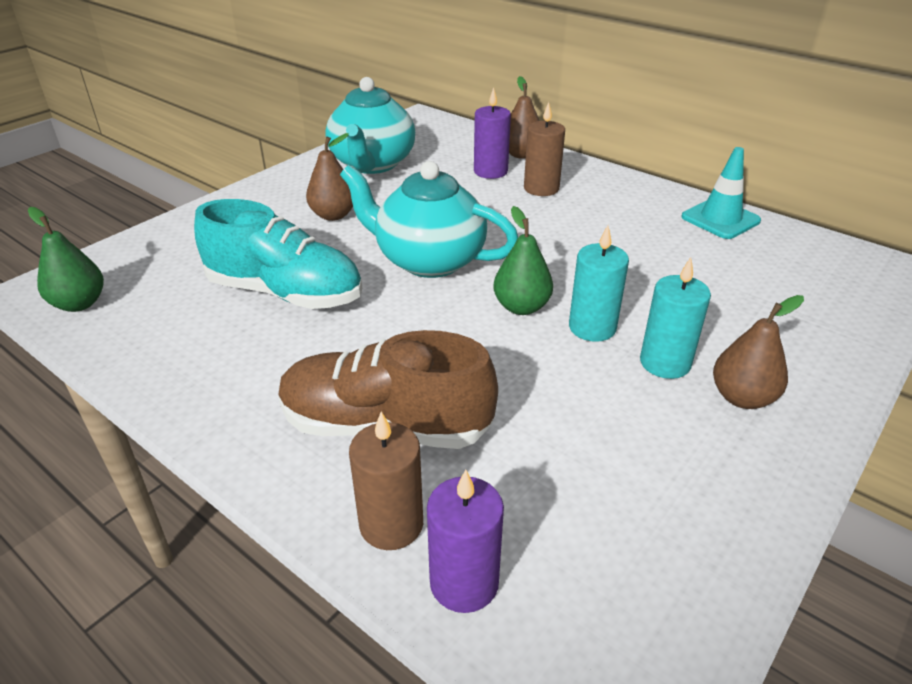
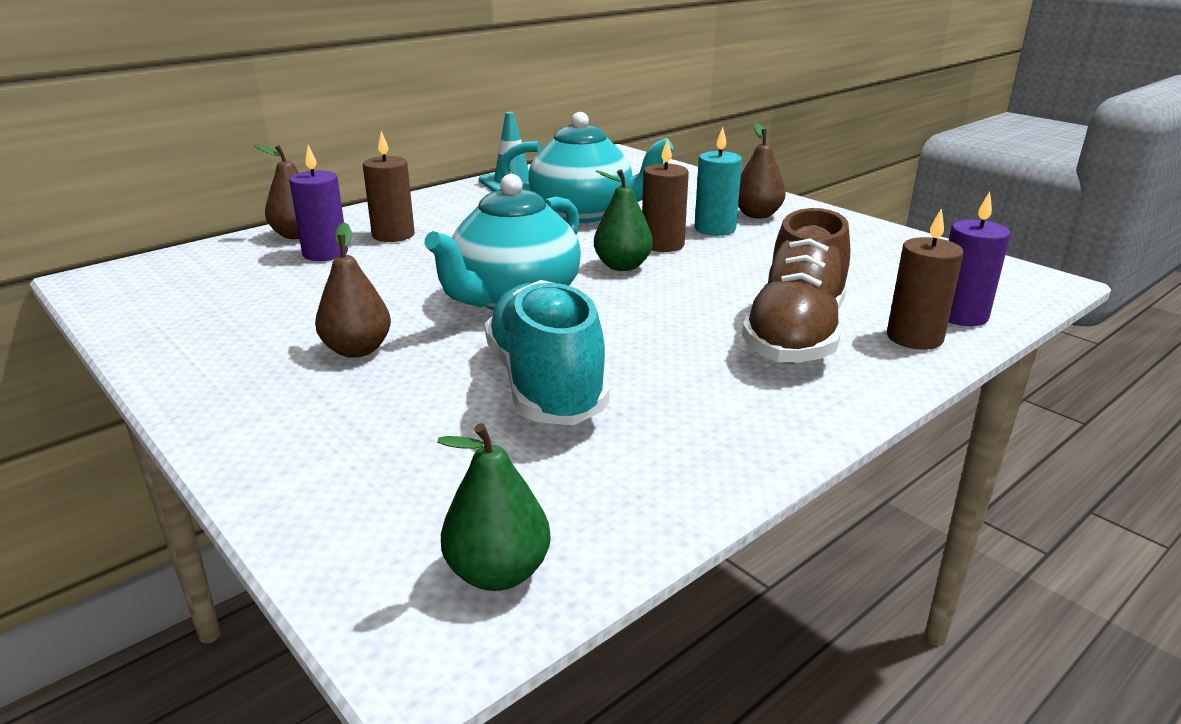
camera: 80 degrees left, 10 degrees down
(285, 293) = (545, 384): turquoise shoe -> turquoise shoe turned 45 degrees counterclockwise
(372, 164) = (220, 318): turquoise teapot -> turquoise teapot (584, 213)
(592, 327) = (662, 245): turquoise candle -> brown candle

